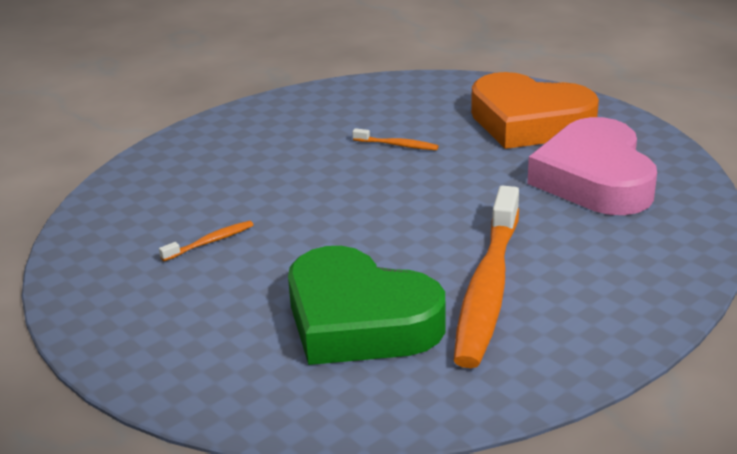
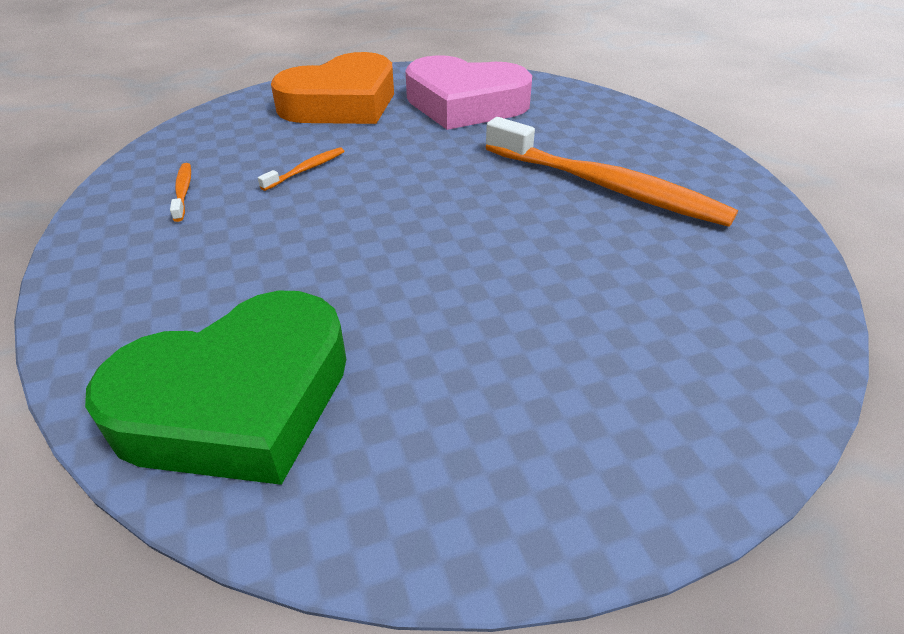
camera: 70 degrees left, 10 degrees up
(210, 242) = (399, 345): orange toothbrush -> orange toothbrush (183, 192)
(359, 320) = (630, 266): green heart -> green heart (239, 400)

